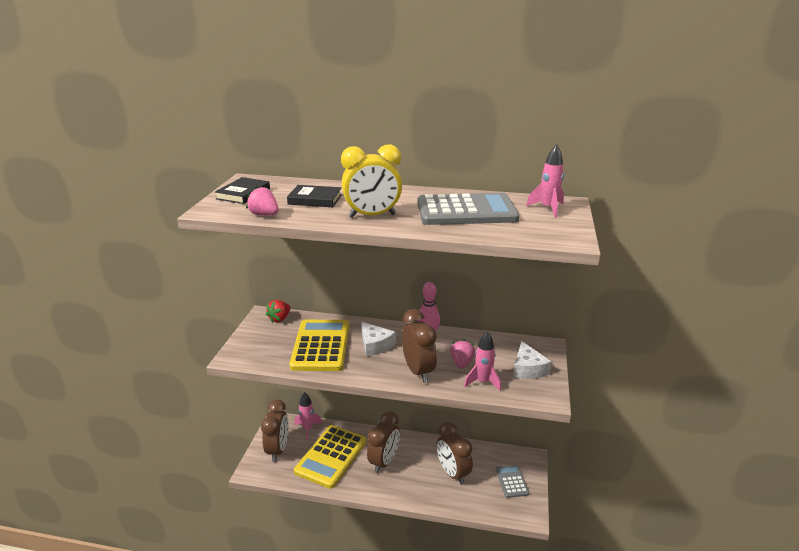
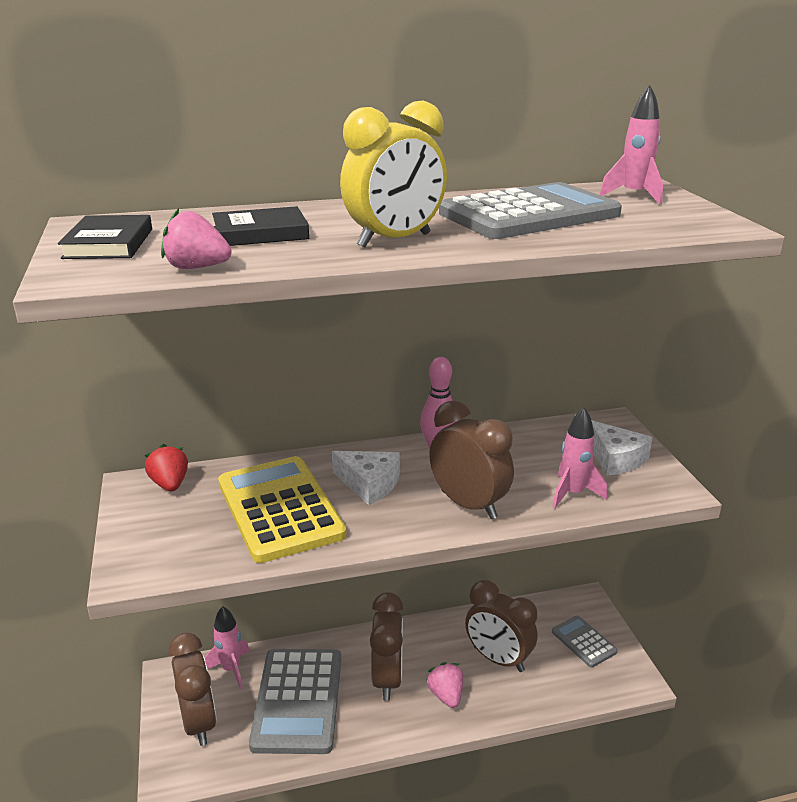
camera: 25 degrees left, 0 degrees up
(279, 319) = (170, 484): red strawberry -> red strawberry turned 150 degrees clockwise
(331, 456) = (297, 700): yellow calculator -> grey calculator
(461, 363) = (520, 475): pink strawberry -> pink strawberry (446, 695)

